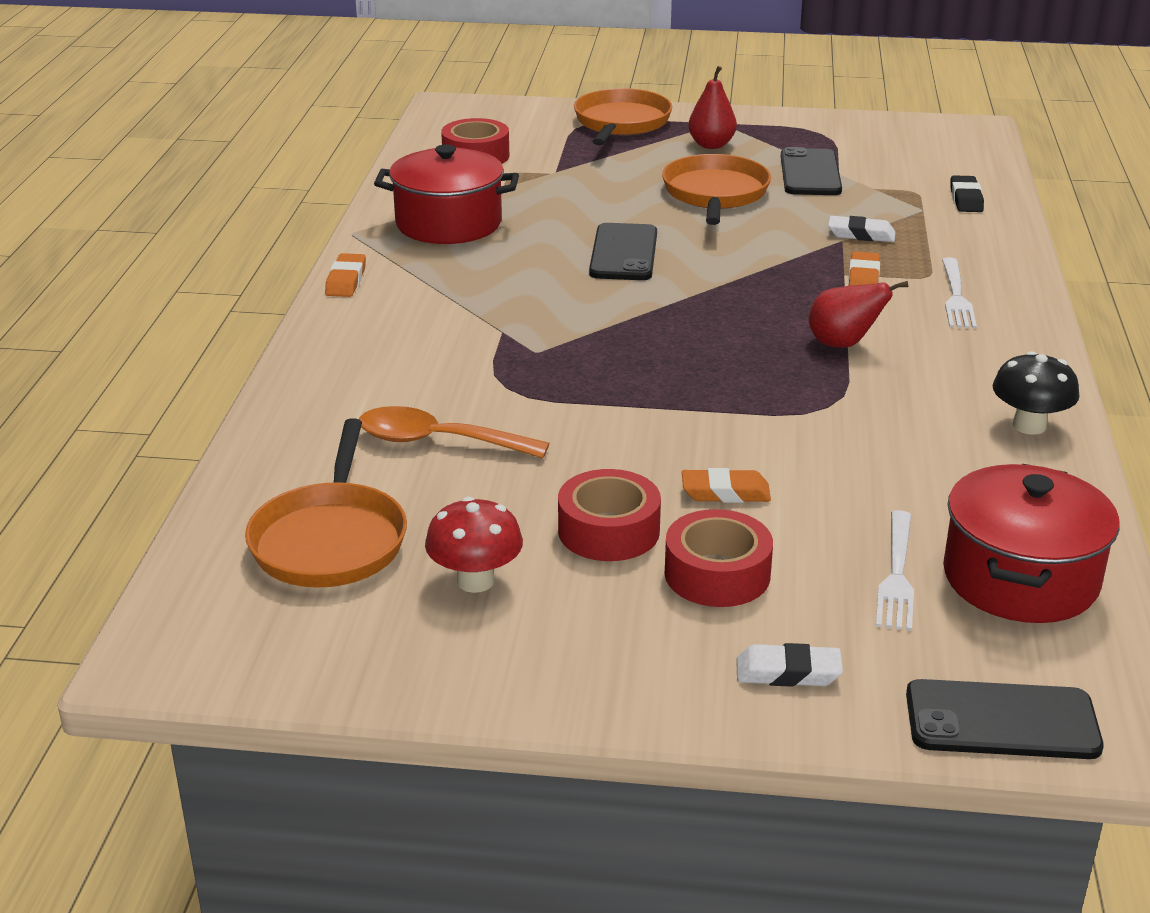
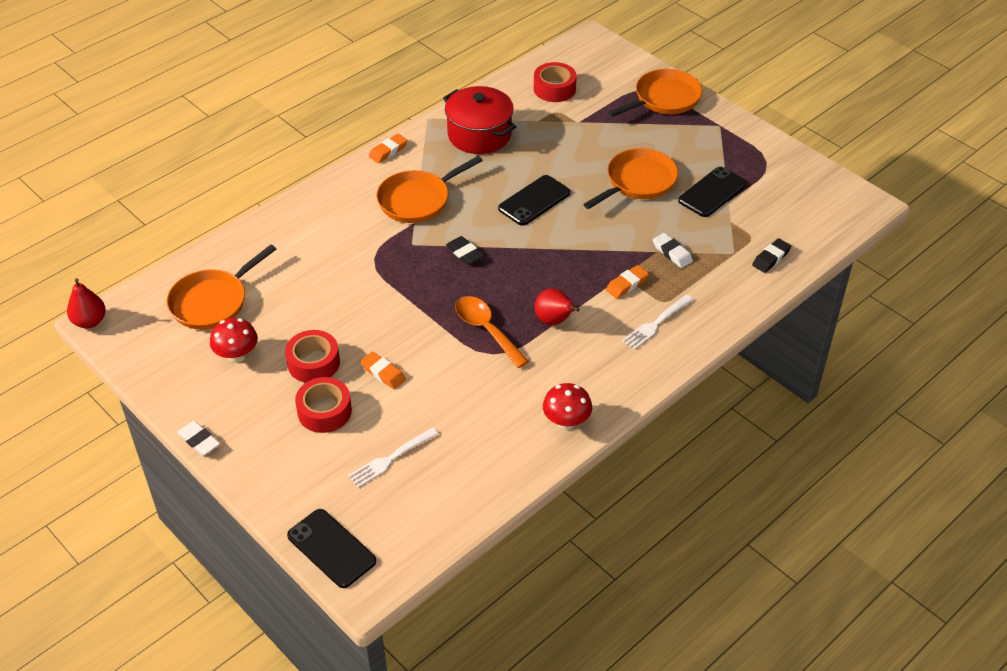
camera: 40 degrees right, 15 degrees up
(438, 441) = (310, 274): orange spoon -> orange spoon (486, 330)
(469, 309) = (418, 200): none -> orange pan
(622, 332) = (464, 253): none -> black eraser
(711, 145) = (689, 141): red pear -> red pear (89, 321)
(788, 673) = (287, 473): white eraser -> white eraser (199, 441)
(1020, 578) = (436, 494): red pot -> none
(1029, 426) = (566, 422): black mushroom -> red mushroom

